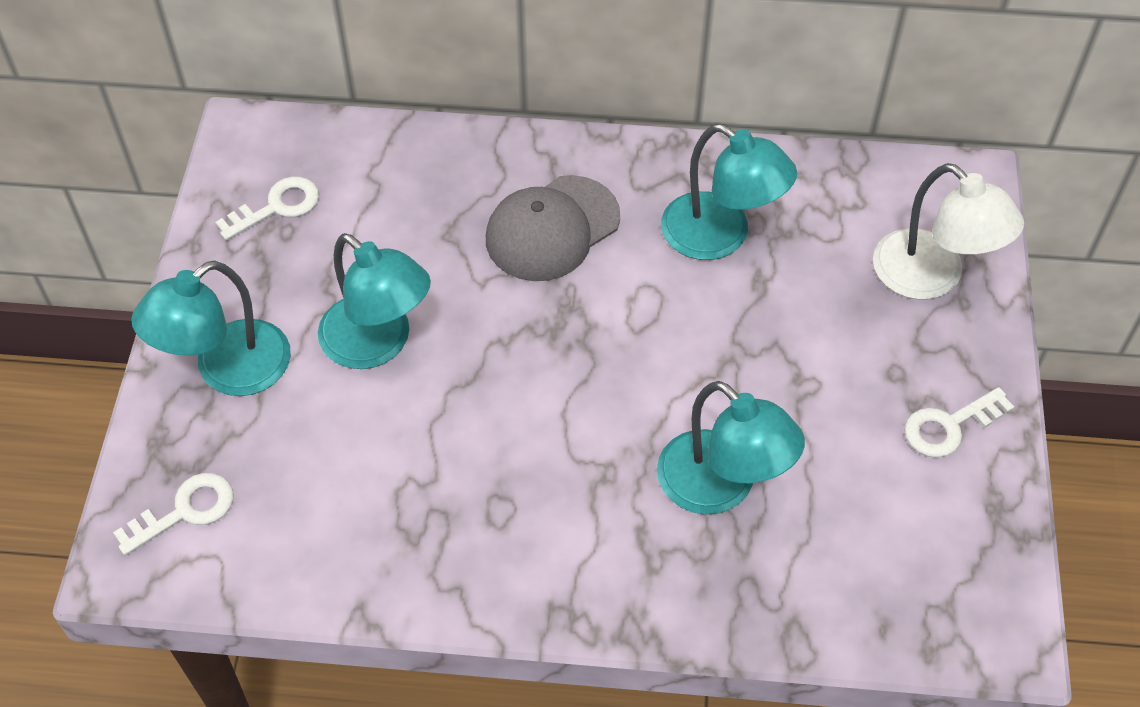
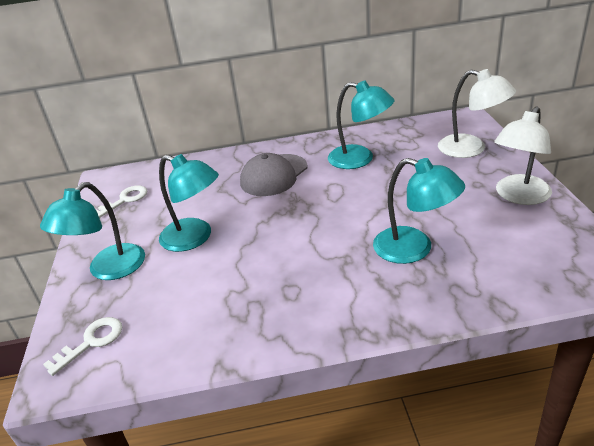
camera: 10 degrees left, 20 degrees down
(949, 426) = (518, 196): white key -> white lamp

